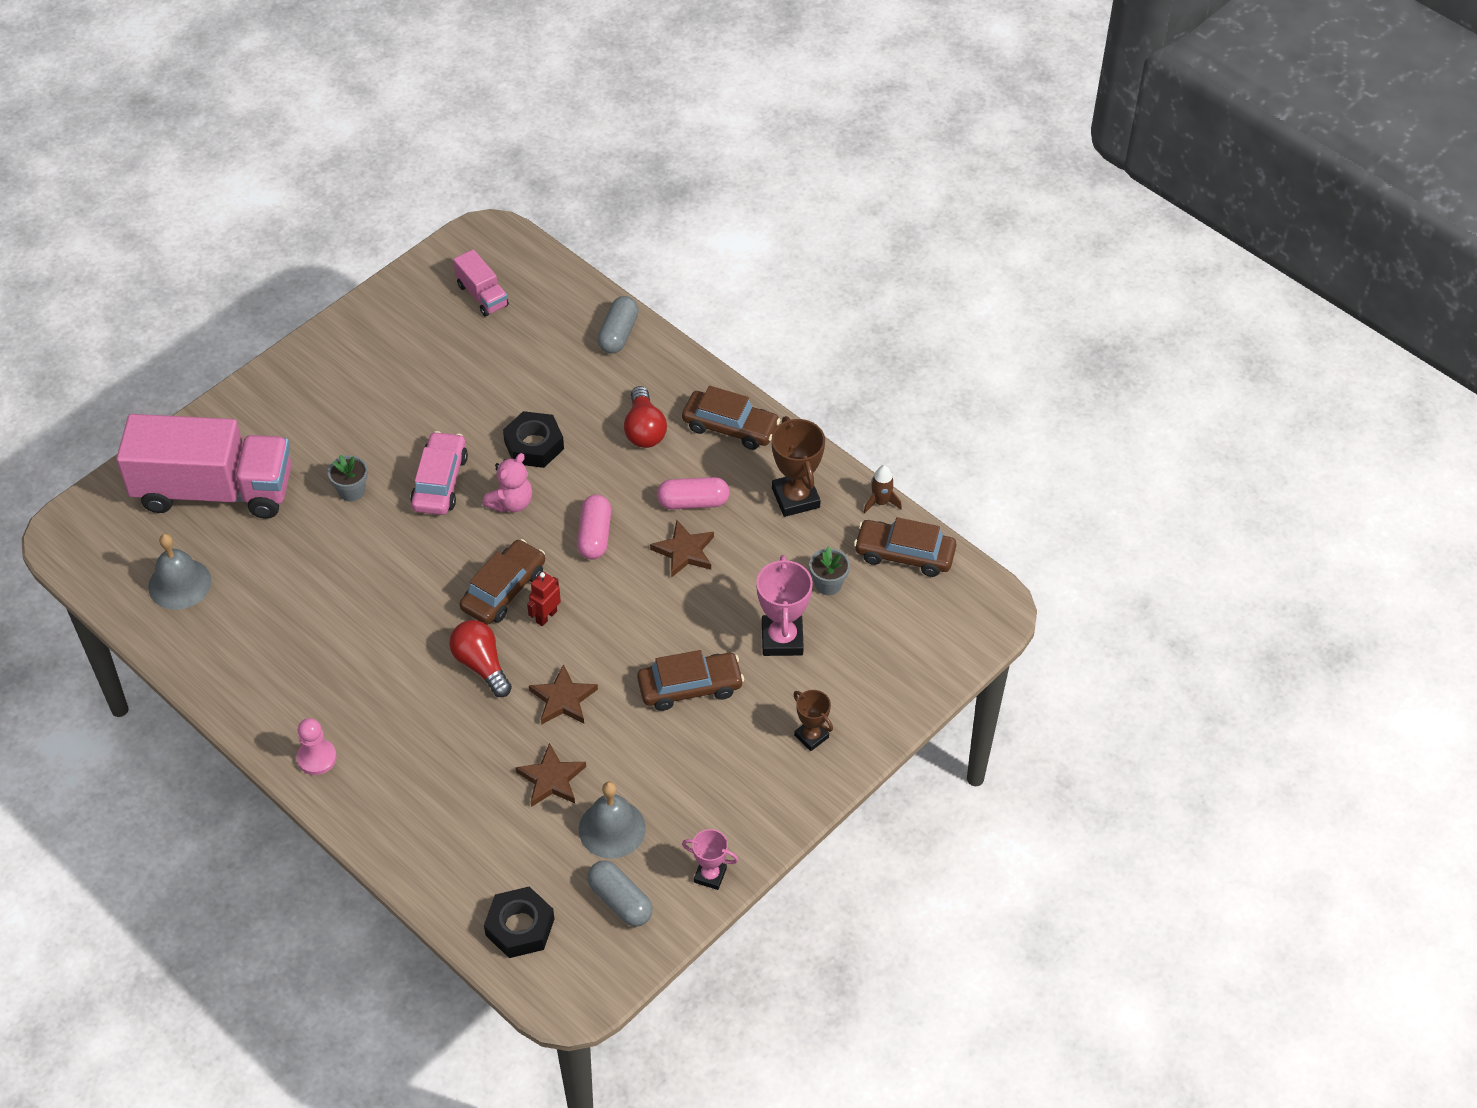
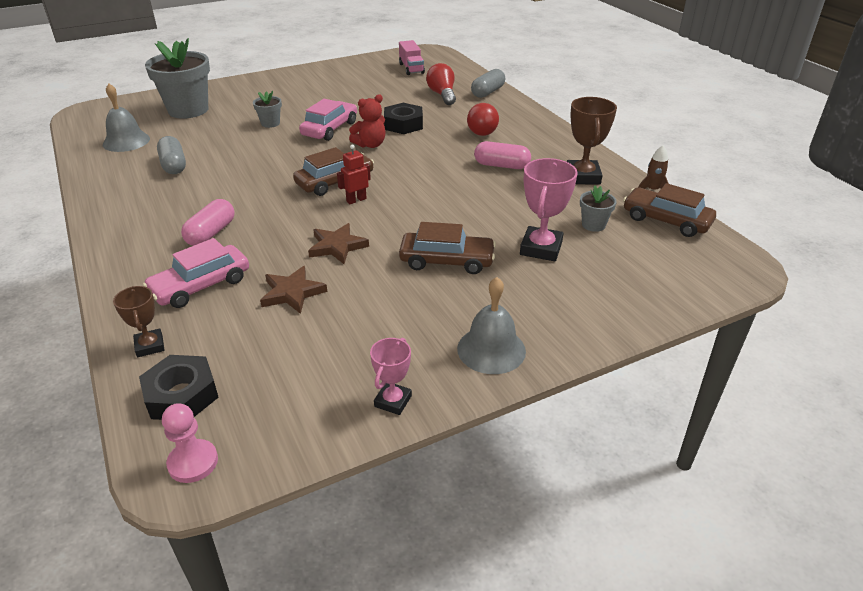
camera: 20 degrees right, 15 degrees down
(214, 490) = (188, 110): pink truck -> grey flower pot
(317, 758) = (123, 239): pink pawn -> pink pawn (193, 462)
(450, 798) = (201, 285): none -> pink car
(481, 665) = (288, 215): red light bulb -> red light bulb (442, 95)
(511, 503) = (370, 145): pink teddy bear -> red teddy bear
(594, 536) = (419, 168): pink capsule -> pink capsule (211, 233)
(612, 828) = (321, 340): grey bell -> grey bell (491, 349)
(620, 901) = (291, 399): grey capsule -> grey capsule (174, 165)
(684, 551) = (482, 187): brown star -> none
(710, 875) = (393, 401): pink trophy -> pink trophy turned 75 degrees clockwise
(730, 427) = (546, 138): brown car -> none
(811, 736) = (543, 316): brown trophy -> brown trophy (150, 346)

